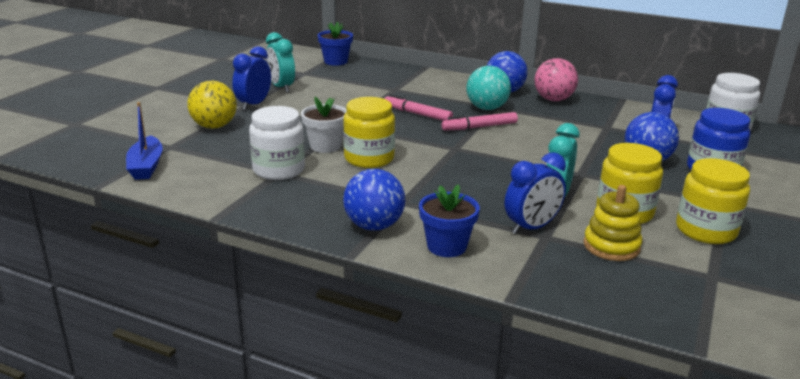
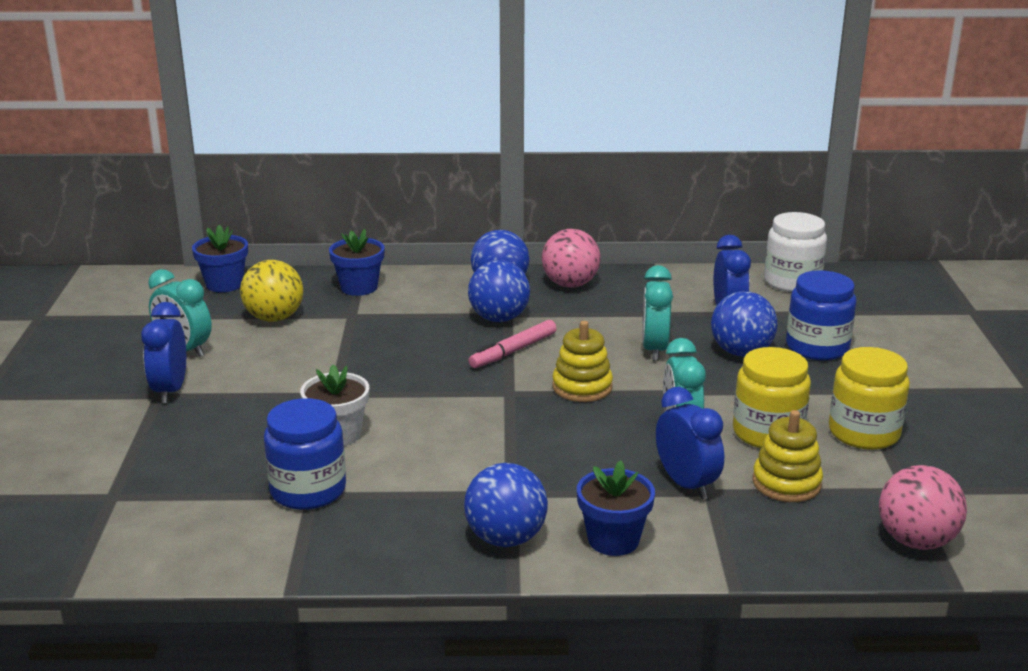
camera: 25 degrees left, 0 degrees up
(146, 166) = (108, 539): blue boat -> none
(214, 126) = (146, 444): yellow ball -> yellow ball (274, 318)
(278, 170) = (308, 490): white jar -> blue jar
(369, 158) = (413, 438): yellow jar -> none
(413, 77) = (359, 287): none -> blue flower pot
(417, 114) = (417, 350): pink marker -> none
(487, 108) = (499, 318): turquoise ball -> blue ball
(508, 156) = (582, 387): none -> yellow stacking toy
(531, 228) = (686, 484): blue clock -> blue clock turned 60 degrees counterclockwise
(581, 146) = (654, 349): none -> turquoise clock
(690, 312) = (916, 541): none -> pink ball

